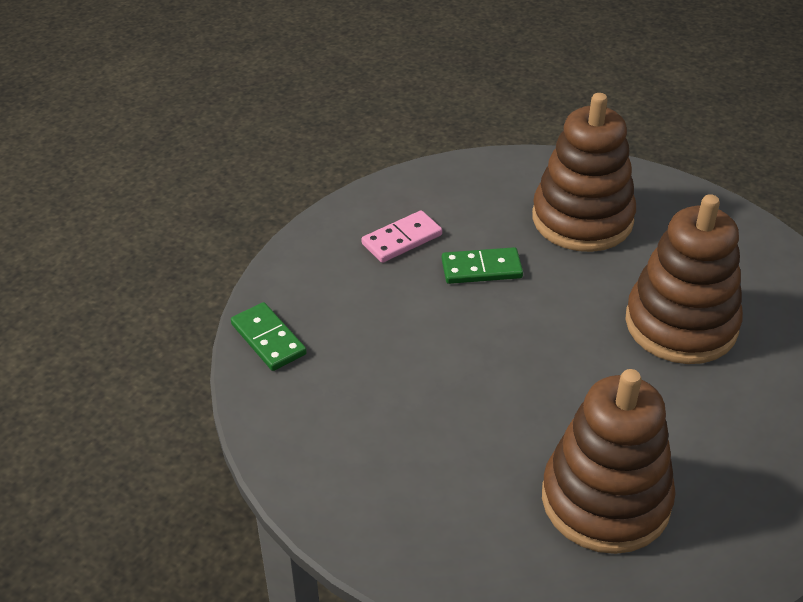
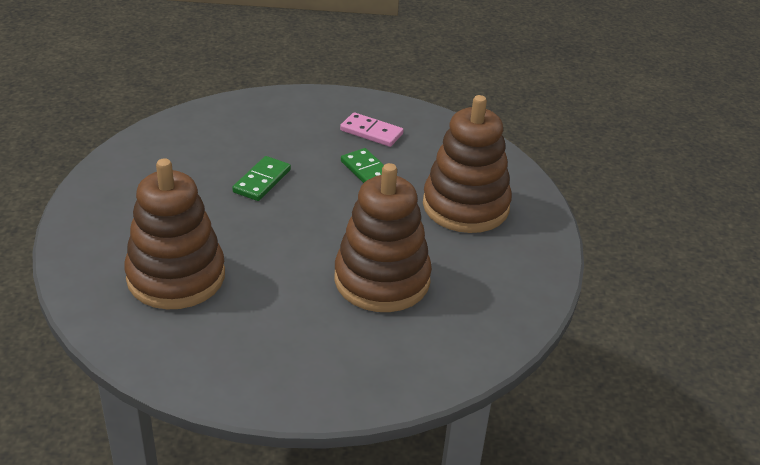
camera: 60 degrees right, 5 degrees down
(268, 339) = (236, 108): green domino -> green domino (262, 181)

